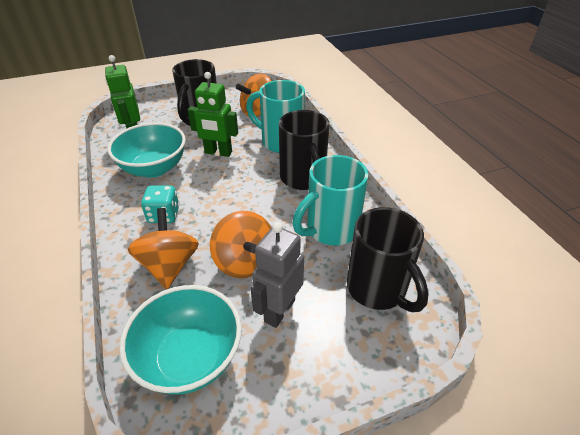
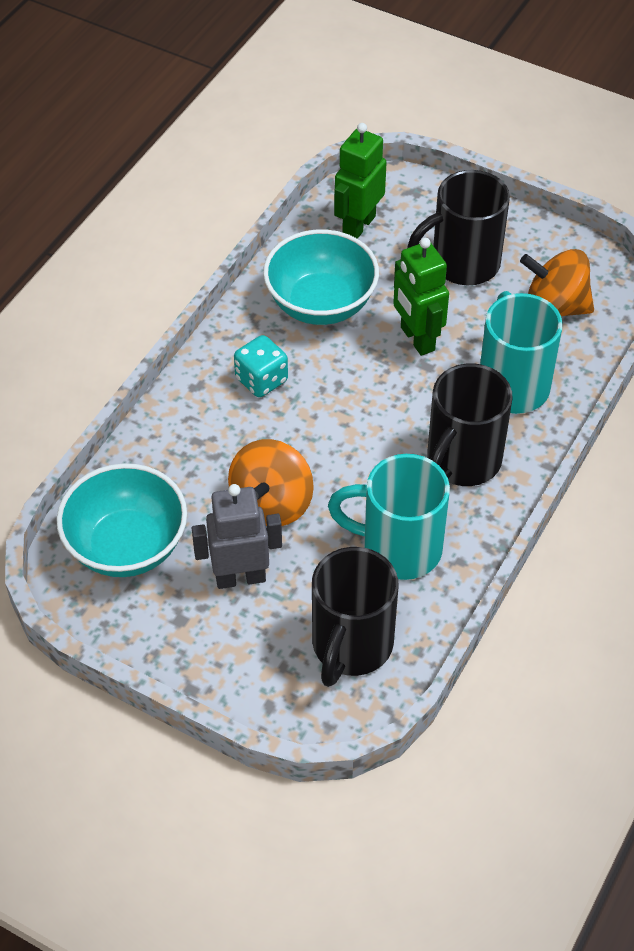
camera: 50 degrees right, 10 degrees up
(169, 265) = (204, 445): orange spinning top -> none

